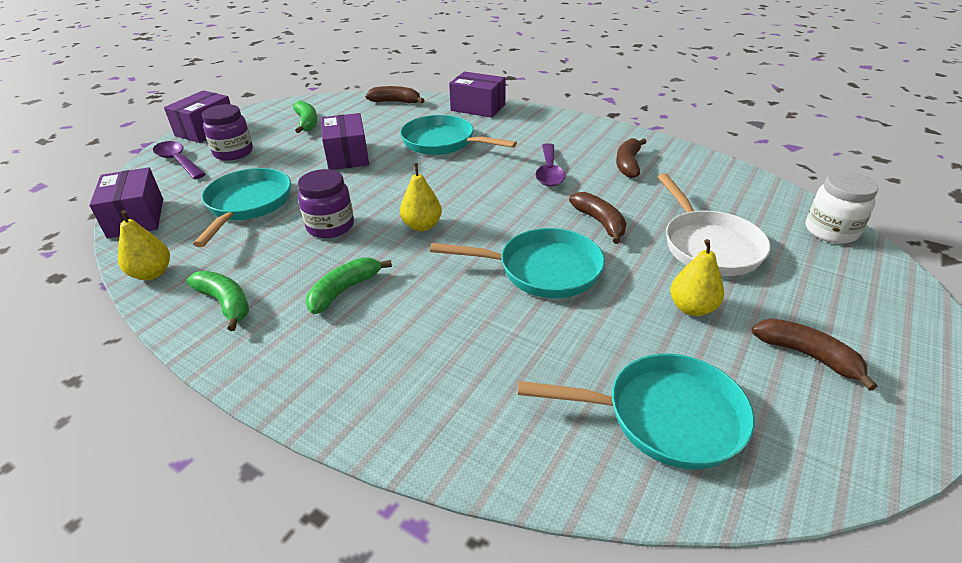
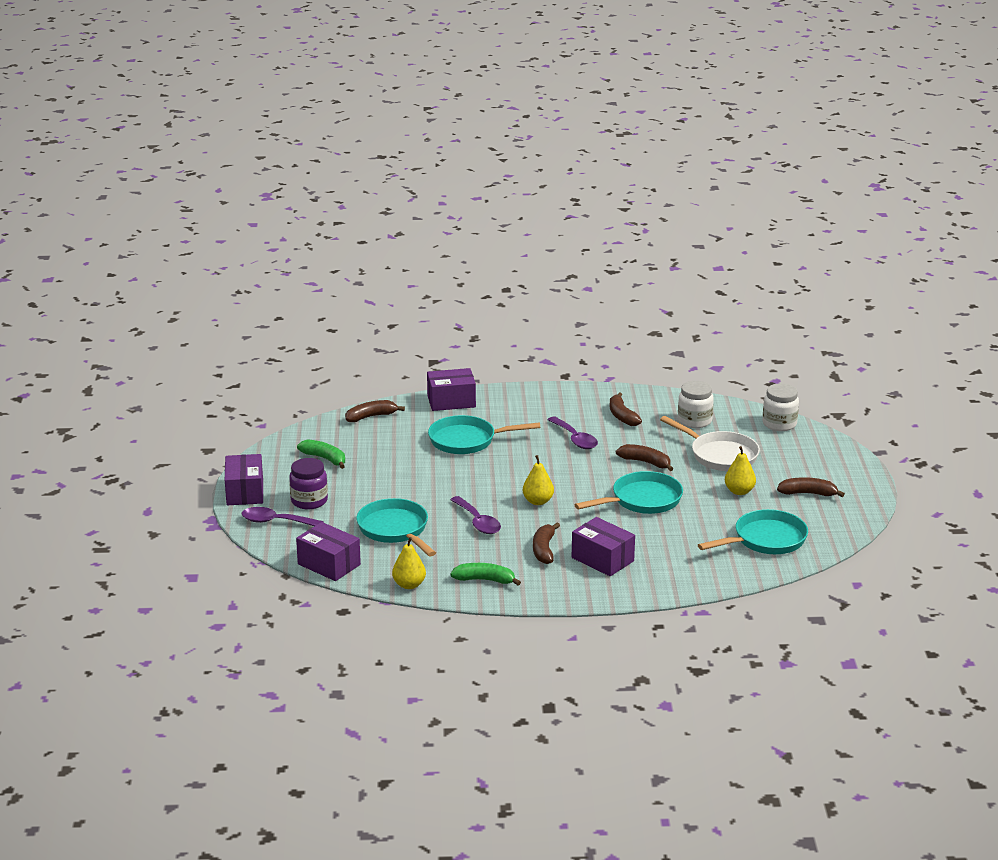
camera: 35 degrees left, 10 degrees down
(330, 226) = (478, 522): purple jar -> purple spoon
(344, 290) = (544, 549): green banana -> brown banana
(347, 156) = (408, 474): purple box -> purple box (602, 559)
(711, 193) = (694, 421): none -> white jar

